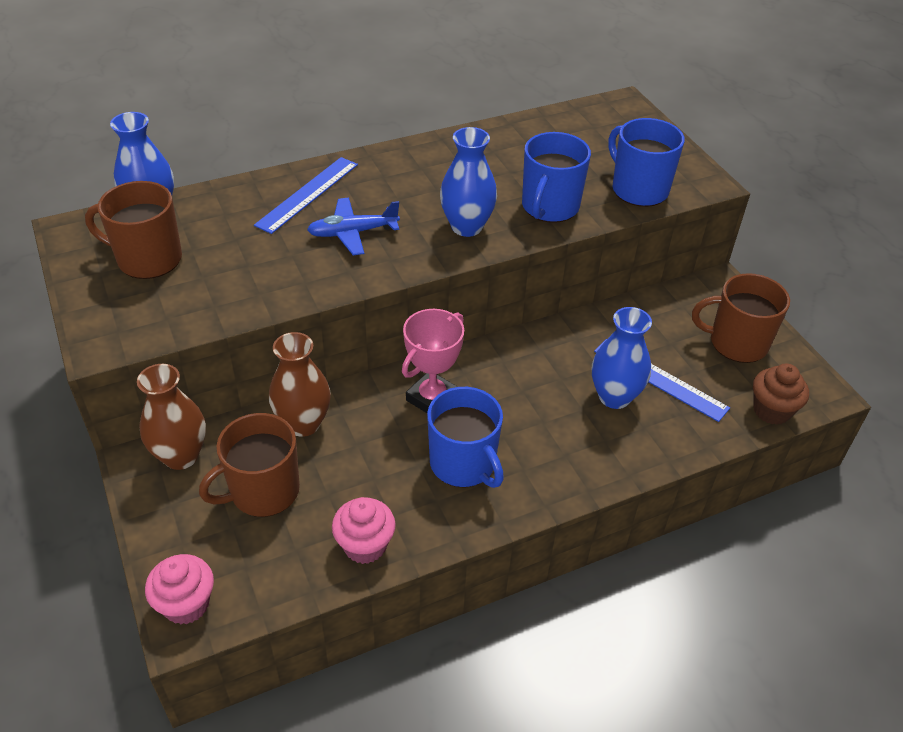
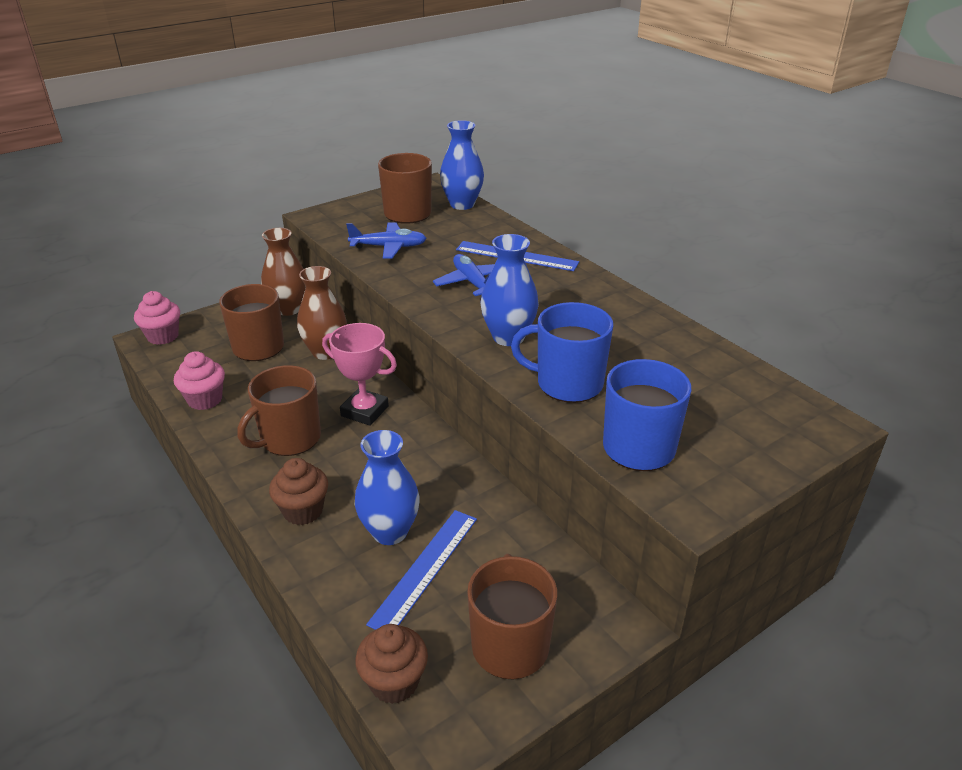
camera: 80 degrees right, 10 degrees down
(235, 284) = (389, 247): none -> blue plane
(463, 464) = (289, 439): blue mug -> brown mug
(579, 457) = (303, 511): none -> brown cupcake

